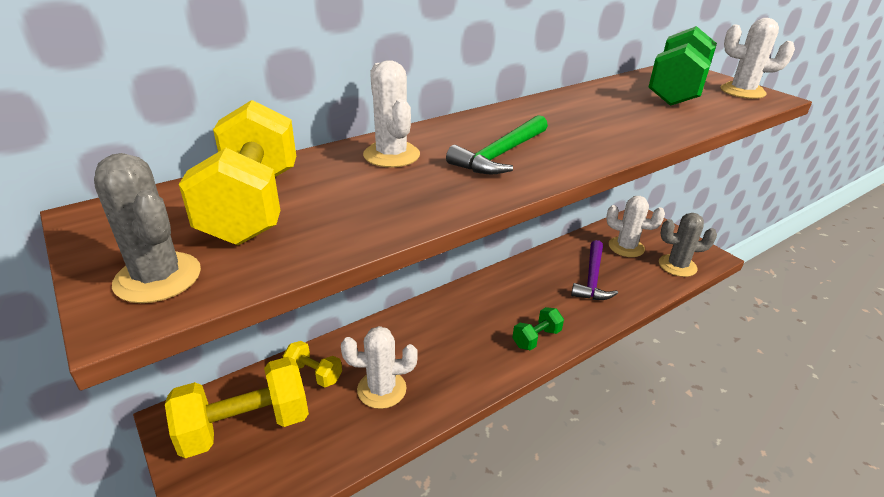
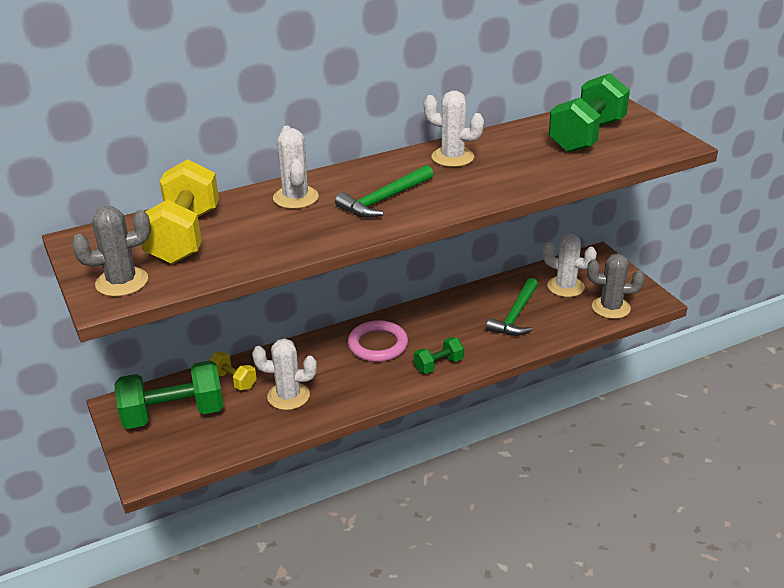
camera: 10 degrees right, 0 degrees up
(158, 277) = (122, 282): grey cactus -> grey cactus turned 75 degrees counterclockwise
(245, 426) = (173, 414): yellow dumbbell -> green dumbbell
(465, 318) = (378, 345): none -> pink ring
(592, 278) = (515, 315): purple hammer -> green hammer
(742, 91) = (655, 137): white cactus -> white cactus (452, 157)

